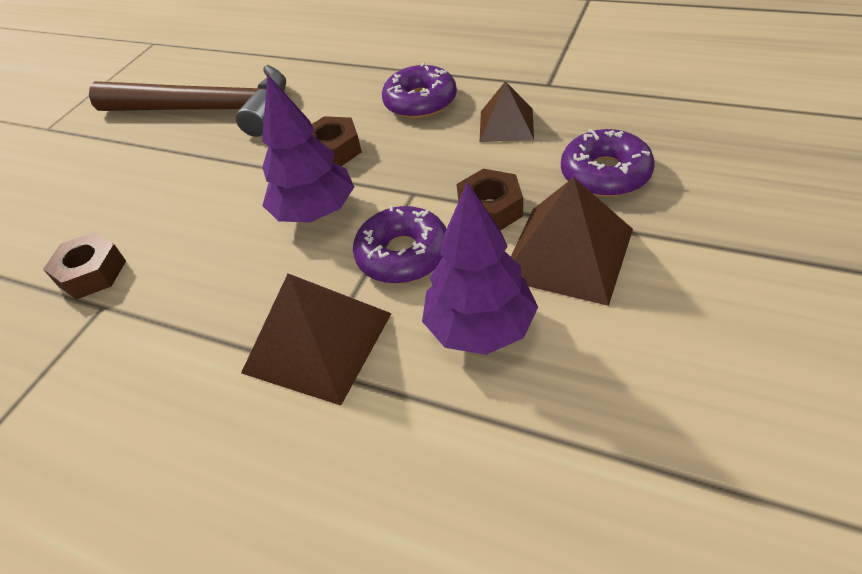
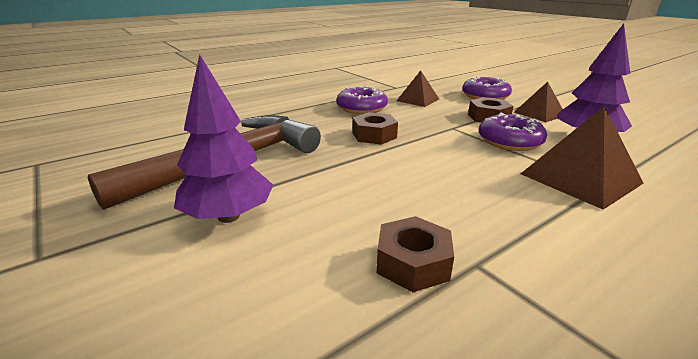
camera: 65 degrees left, 20 degrees down
(315, 212) = (439, 153): purple tree -> purple tree (228, 216)
(567, 253) = (539, 113): brown pyramid -> brown pyramid, size x0.62

